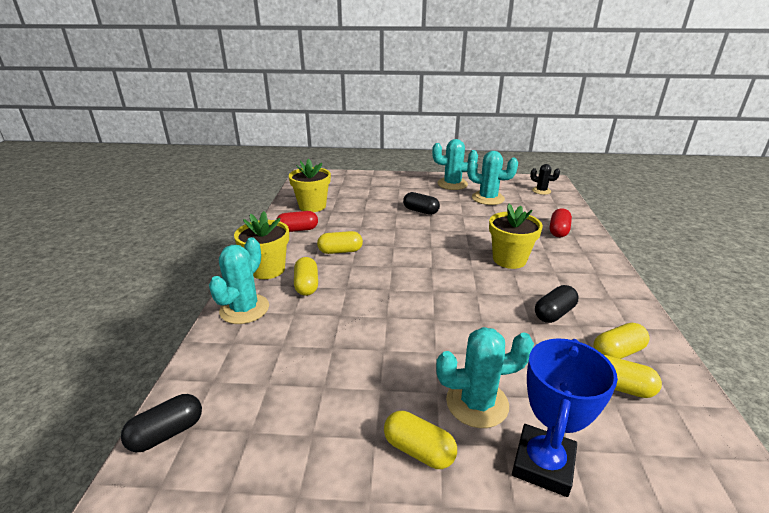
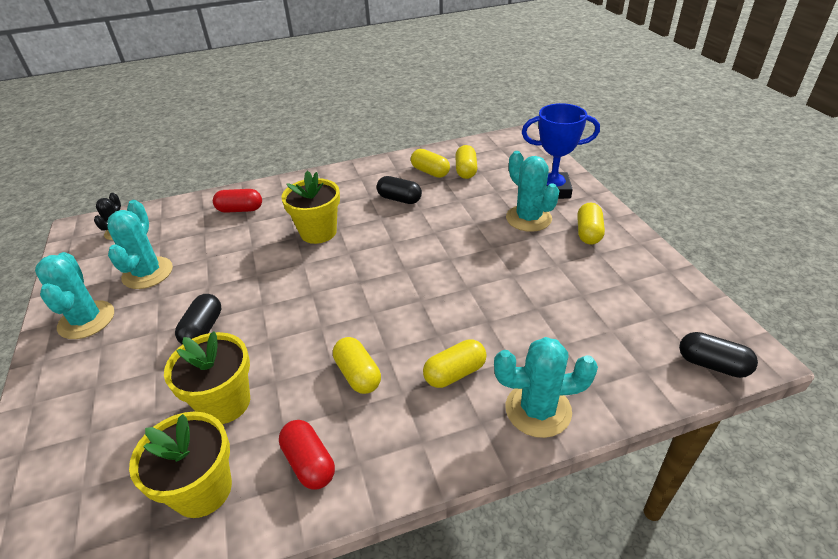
camera: 110 degrees left, 10 degrees up
(267, 269) = (445, 436): yellow flower pot -> yellow flower pot (225, 403)

